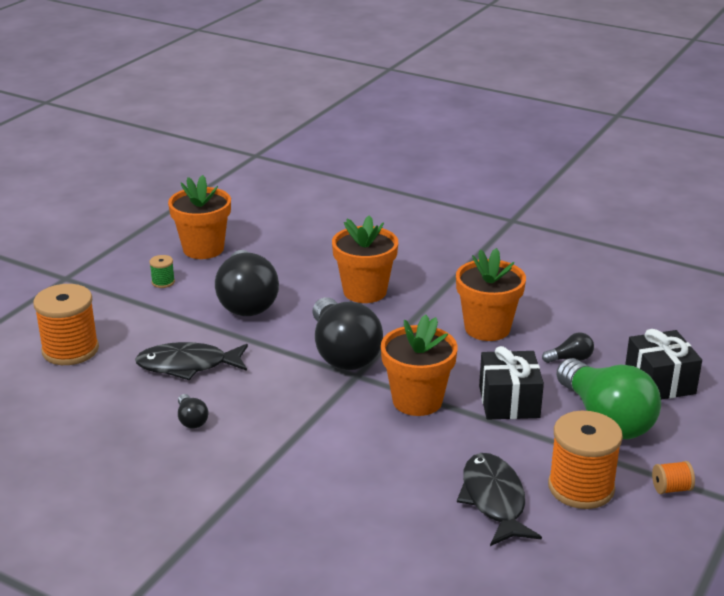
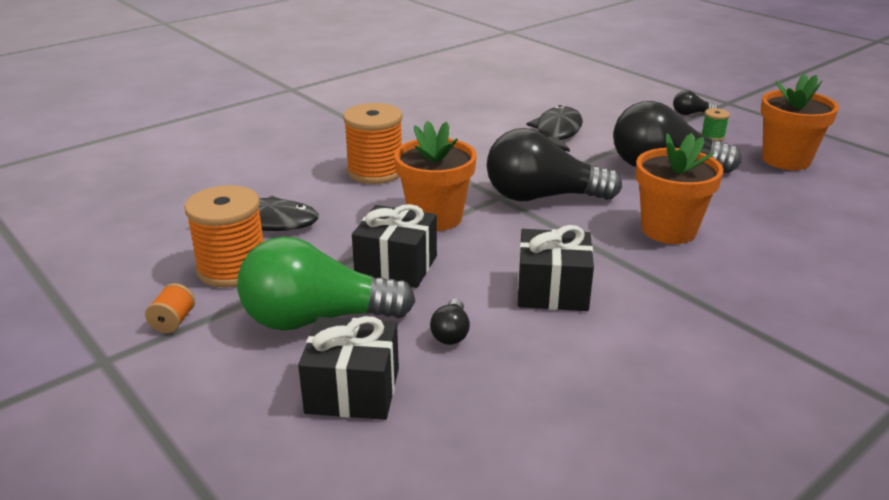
camera: 110 degrees right, 0 degrees up
(70, 350) = (603, 97): orange spool -> orange spool (375, 171)
(191, 420) = (476, 126): black light bulb -> black light bulb (691, 113)
(487, 328) = (552, 291): orange flower pot -> black gift

